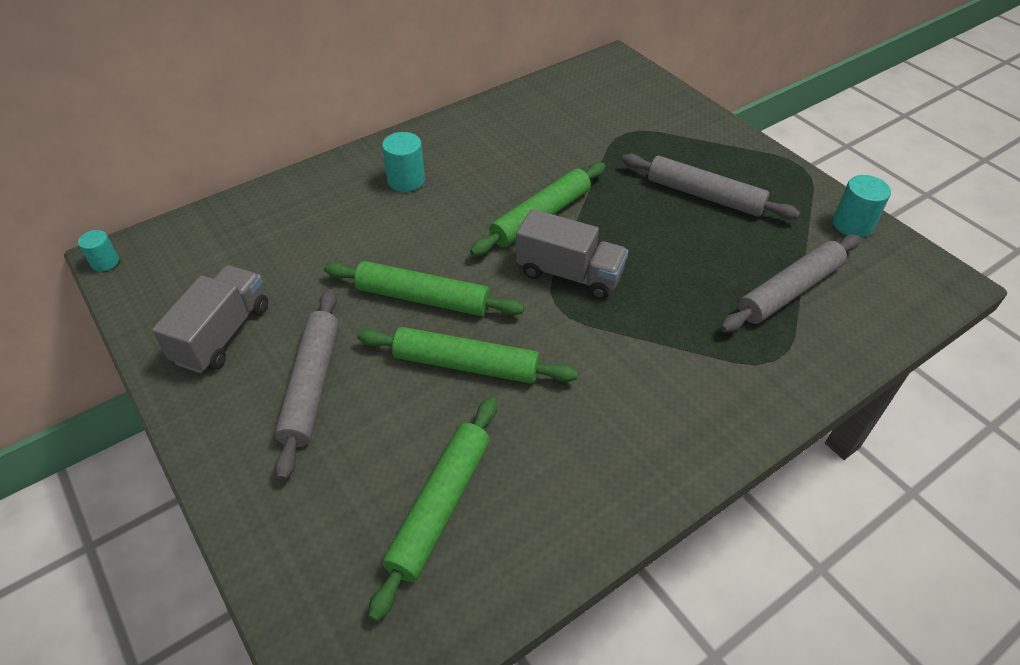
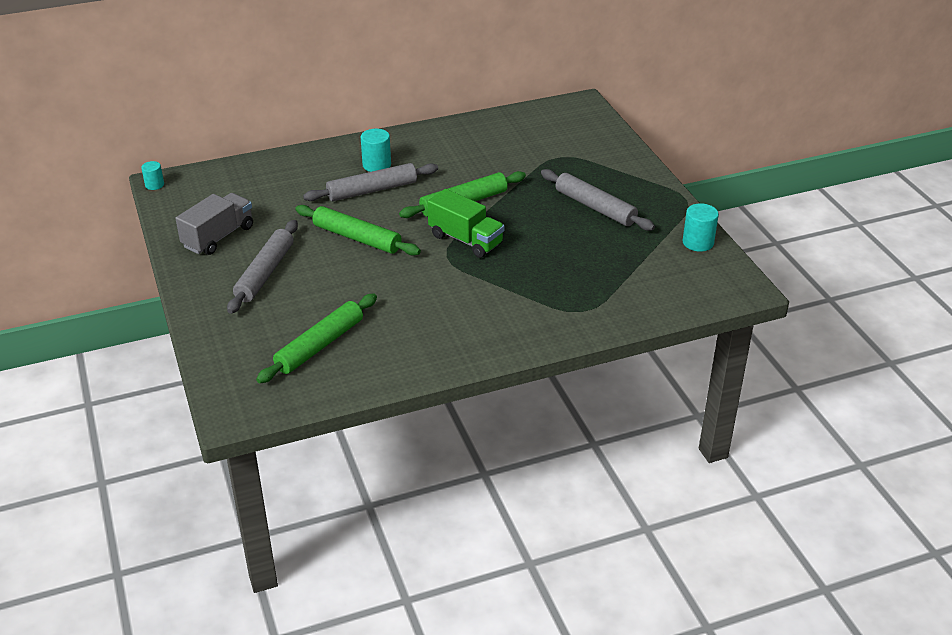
camera: 15 degrees right, 10 degrees down
(466, 365) = (369, 279): green rolling pin -> none
(569, 274) = (465, 240): grey truck -> green truck
(789, 291) = (620, 275): grey rolling pin -> grey rolling pin (372, 190)

